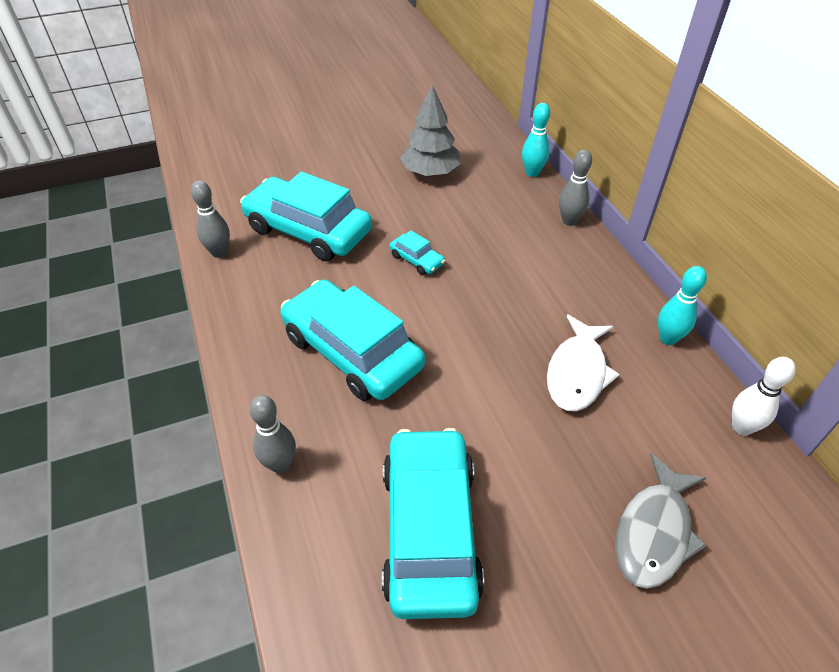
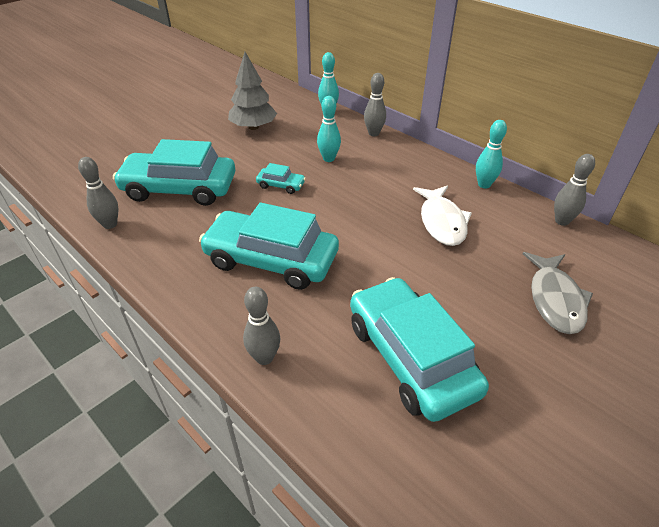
camera: 25 degrees left, 5 degrees down
(492, 241) = (329, 159): none -> turquoise bowling pin
(741, 427) = (561, 221): white bowling pin -> grey bowling pin

